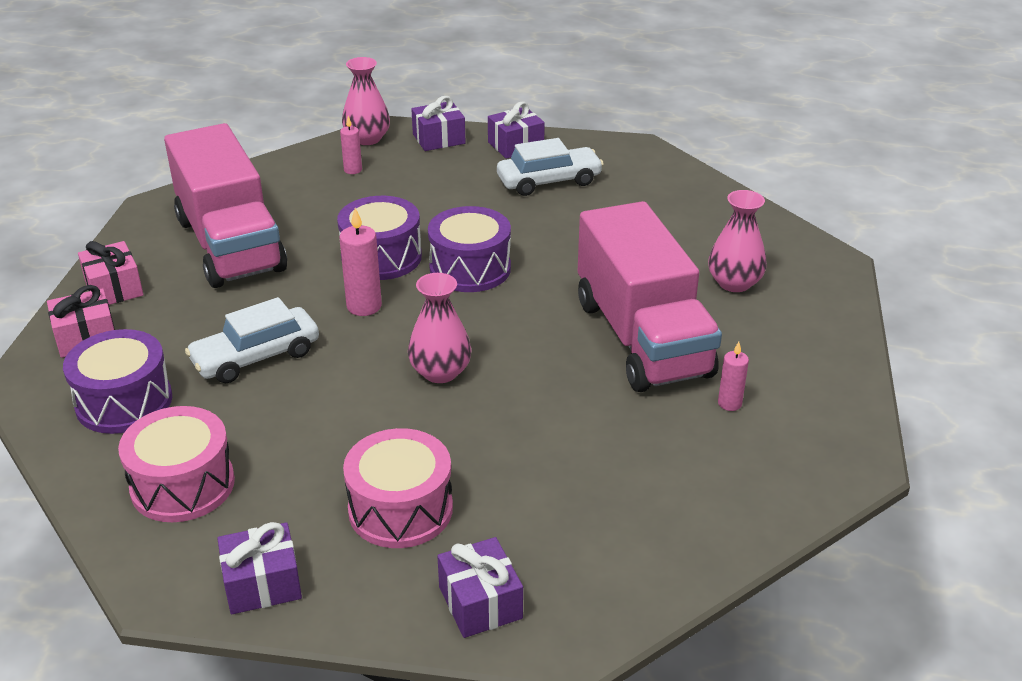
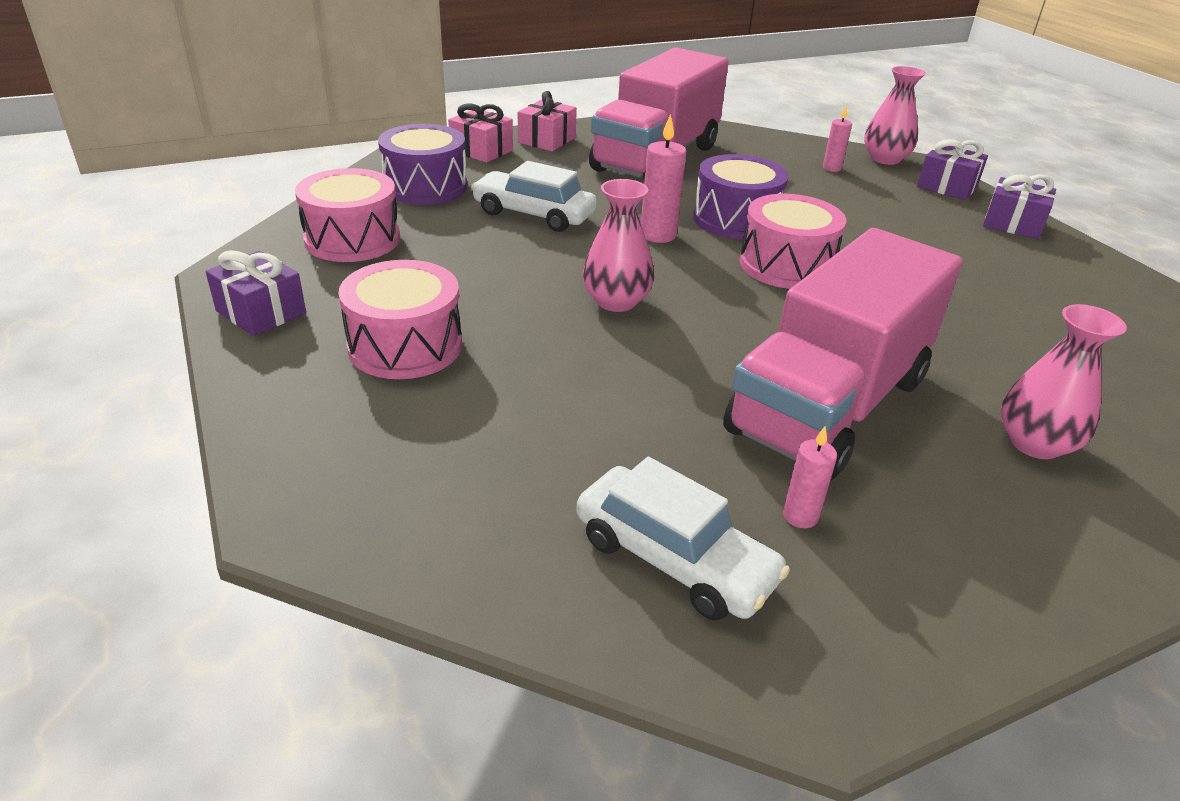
camera: 55 degrees right, 0 degrees up
(470, 268) = (786, 265): purple drum -> pink drum
(480, 602) = (307, 437): purple gift -> none
(549, 181) = (992, 260): white car -> white car (674, 559)

